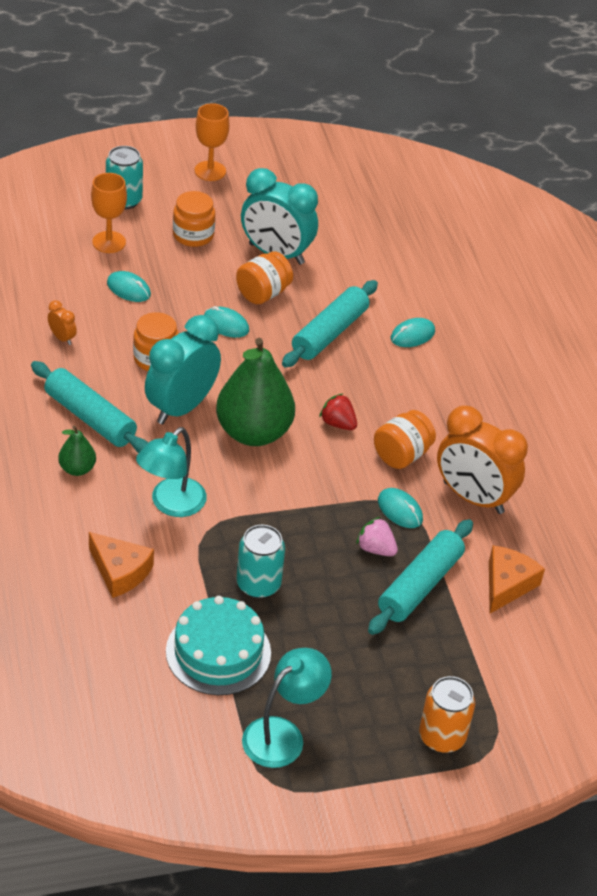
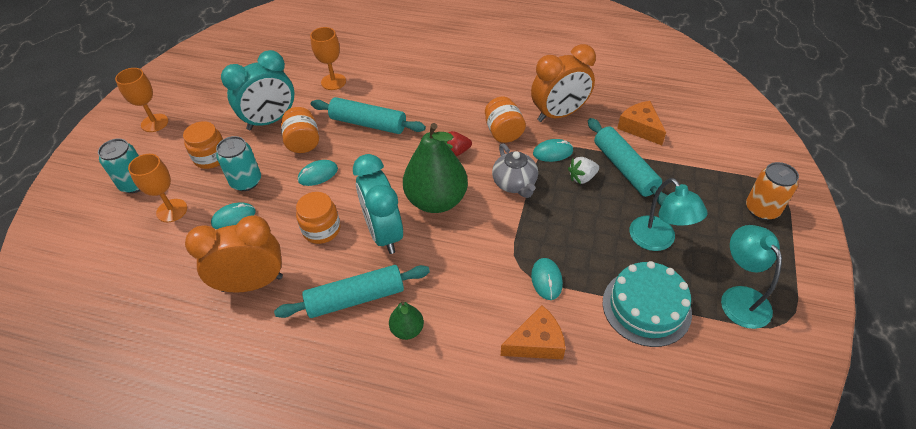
camera: 55 degrees left, 5 degrees up
(62, 338) = (252, 283): orange clock -> orange clock, size x2.41
(171, 504) = (481, 279): turquoise lamp -> turquoise lamp (658, 241)
(258, 584) = (588, 256): turquoise can -> turquoise can (246, 181)
(324, 491) = (515, 184): none -> grey teapot
(329, 333) = (368, 123): turquoise rolling pin -> turquoise rolling pin turned 45 degrees counterclockwise
(375, 276) = (333, 82): none -> orange goblet
(375, 549) = (582, 178): pink strawberry -> white strawberry
(412, 335) = (399, 86): turquoise mouse -> turquoise mouse (546, 280)

